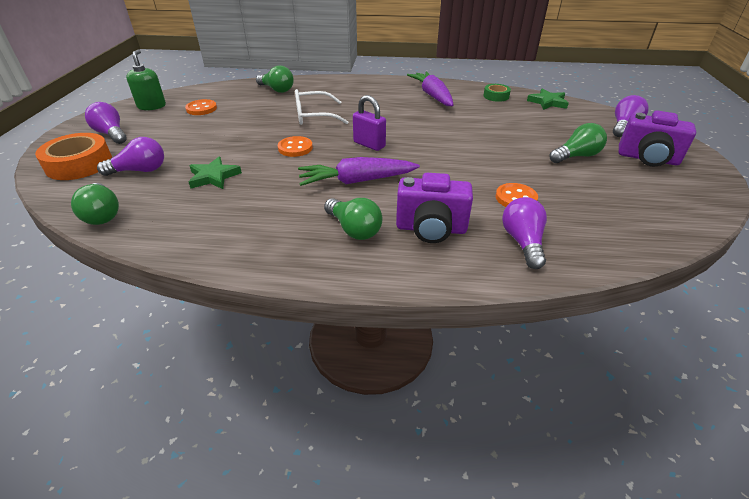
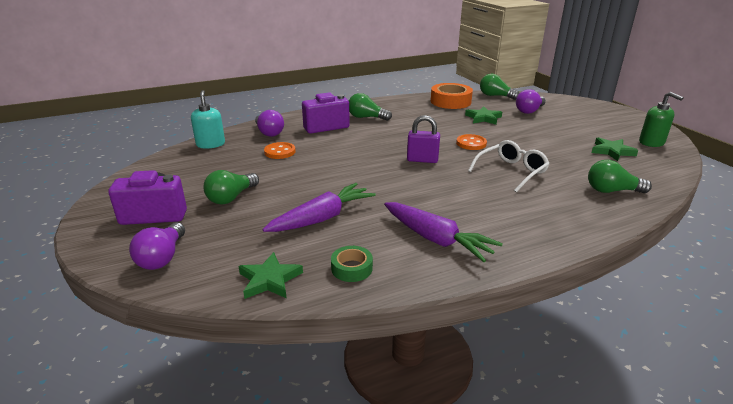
camera: 150 degrees right, 10 degrees down
(79, 164) = (568, 105): orange tape -> orange tape (450, 101)
(111, 134) = (606, 120): purple light bulb -> none
(201, 109) = (612, 151): orange button -> green star
(357, 181) = (395, 136): purple carrot -> purple carrot (322, 218)
(616, 243) = (210, 144): none -> turquoise soap dispenser

